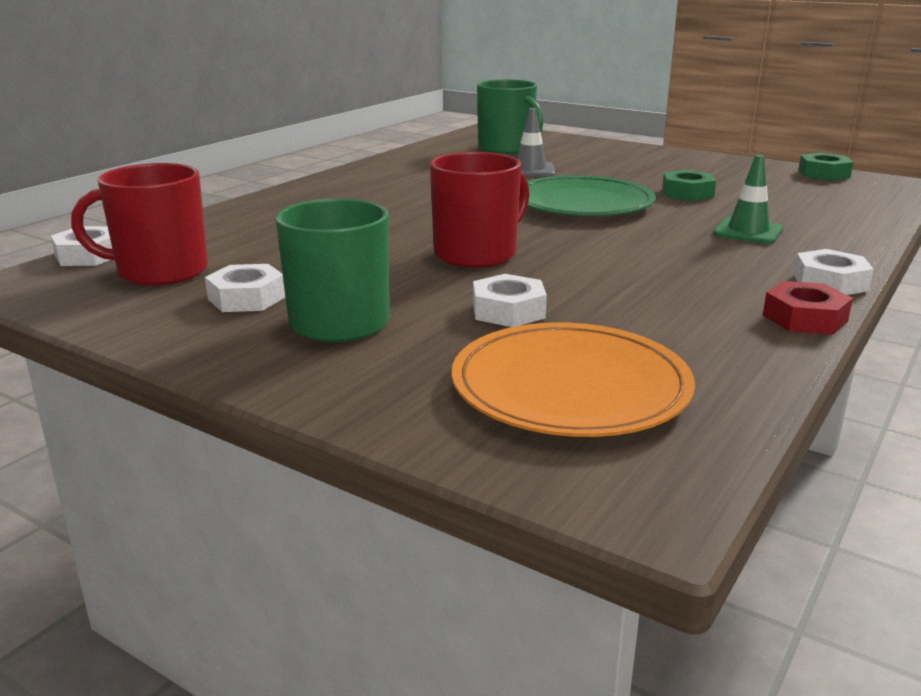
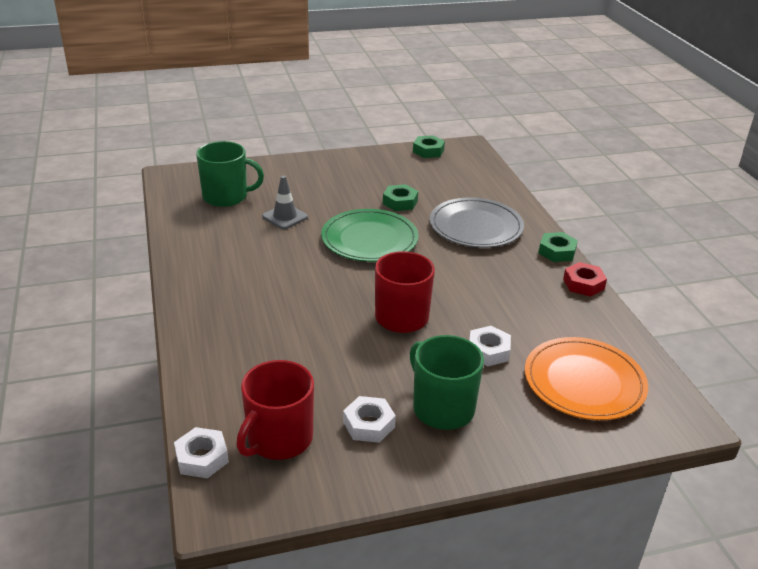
camera: 50 degrees left, 10 degrees up
(748, 232) = (476, 226): green traffic cone -> grey plate
(830, 282) = (557, 252): white nut -> green nut

